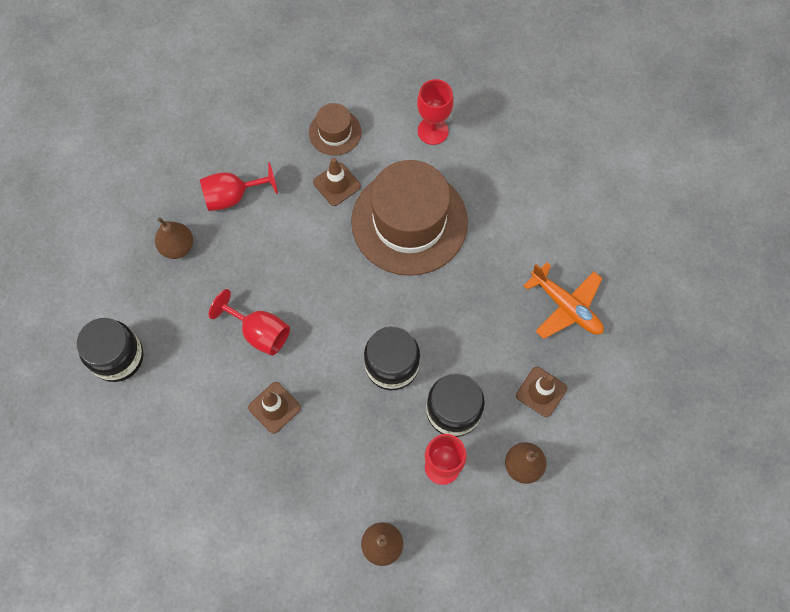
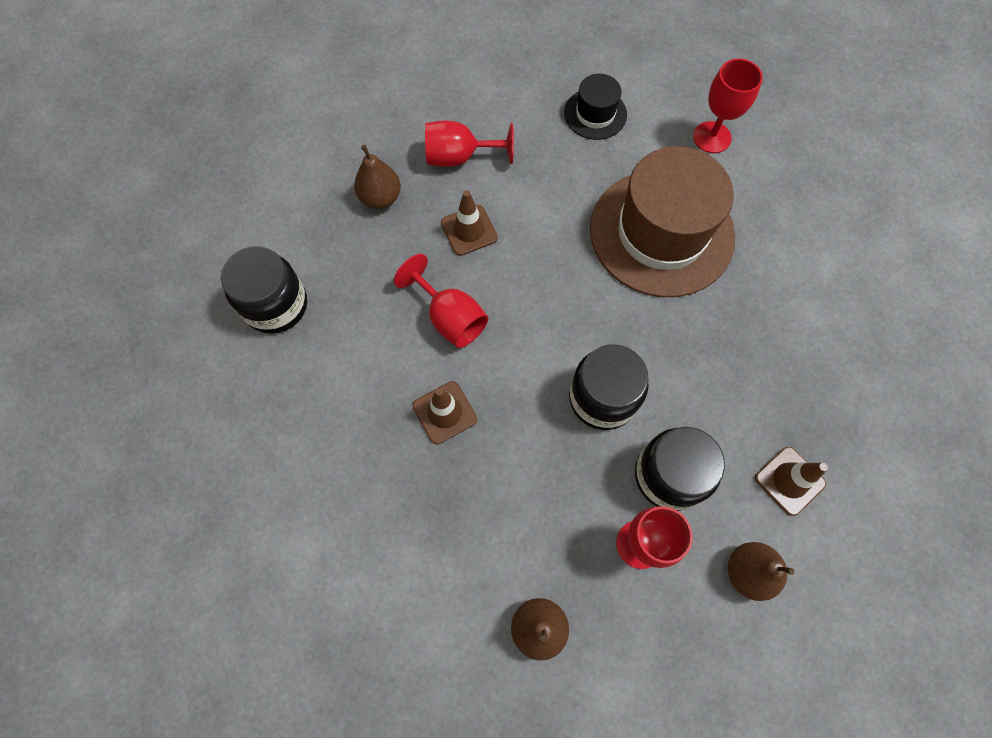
camera: 15 degrees right, 0 degrees up
(335, 132) = (595, 114): brown hat -> black hat
(336, 184) = (583, 171): brown traffic cone -> brown traffic cone (469, 230)
(566, 306) = (841, 381): orange plane -> none

